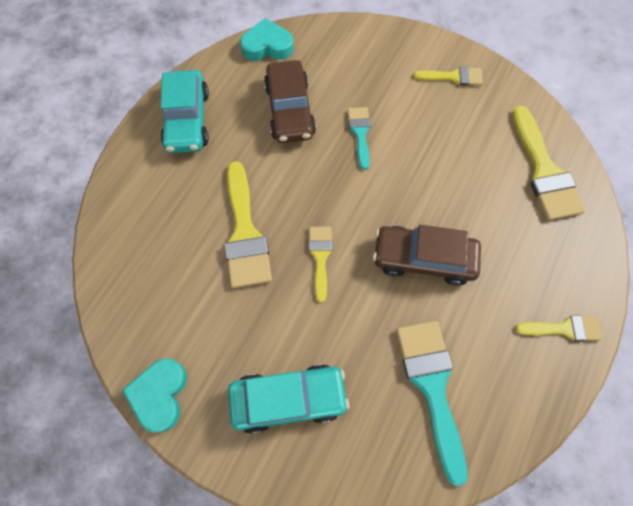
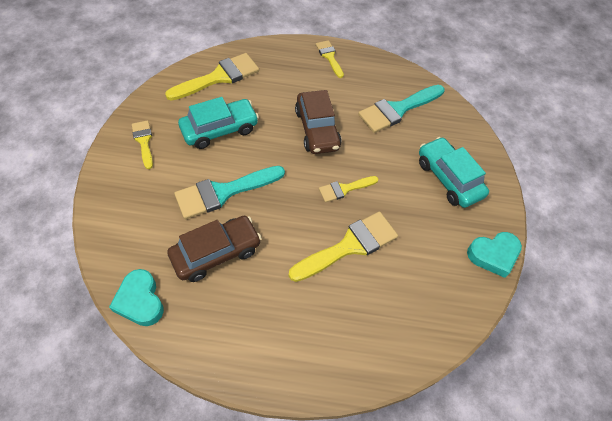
camera: 115 degrees left, 10 degrees down
(187, 120) = (257, 341): turquoise car -> turquoise car (219, 129)
(360, 133) = (223, 192): turquoise brush -> turquoise brush, size x1.77

